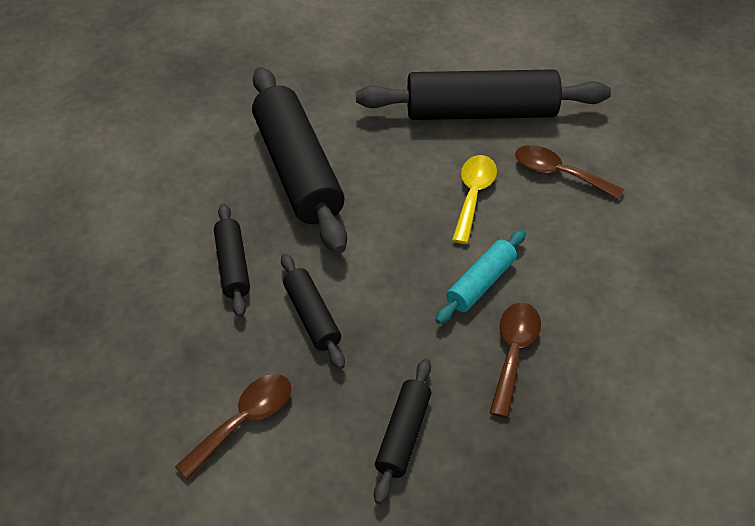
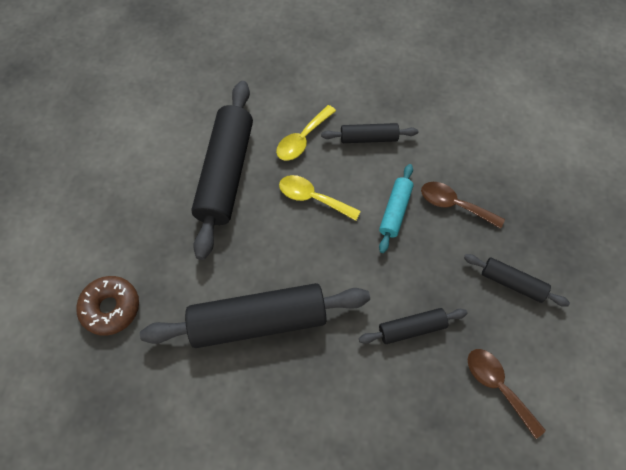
camera: 80 degrees left, 15 degrees up
(232, 266) = (355, 384): black rolling pin -> black rolling pin (368, 138)
(293, 57) = (111, 308): none -> brown donut
(480, 283) = (395, 211): turquoise rolling pin -> turquoise rolling pin turned 60 degrees clockwise
(558, 174) = (302, 139): brown spoon -> yellow spoon

